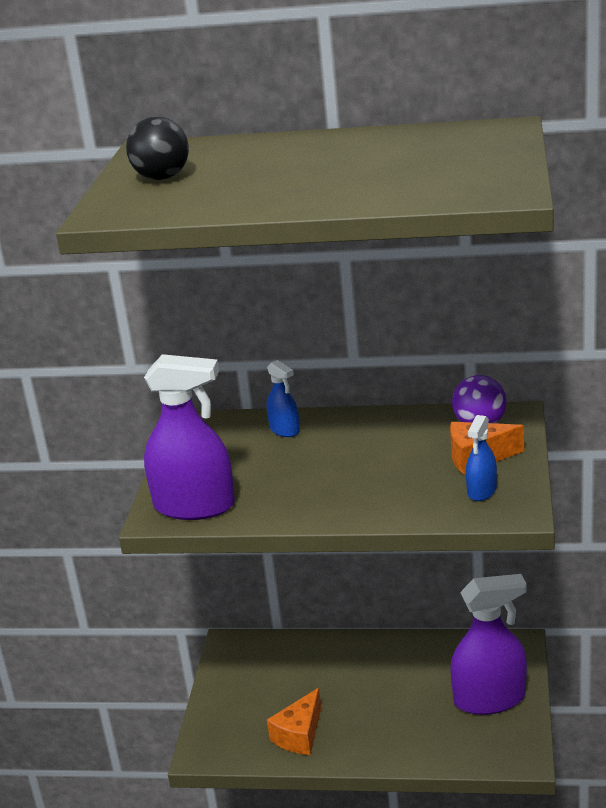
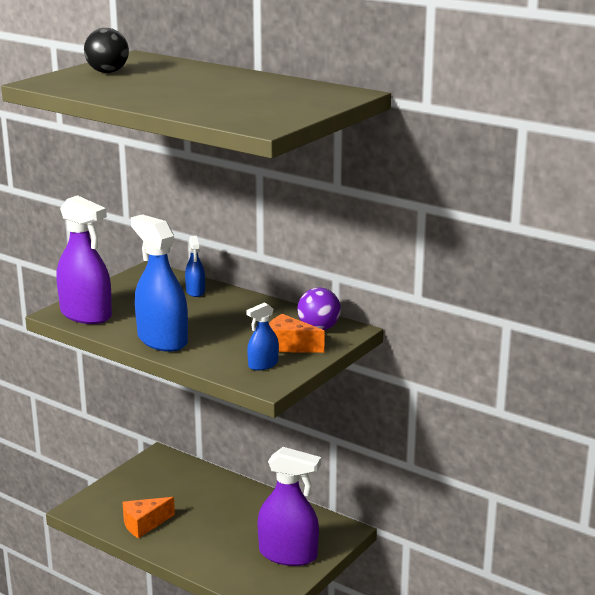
camera: 25 degrees right, 5 degrees down
(330, 504) = (162, 340): none -> blue spray bottle

